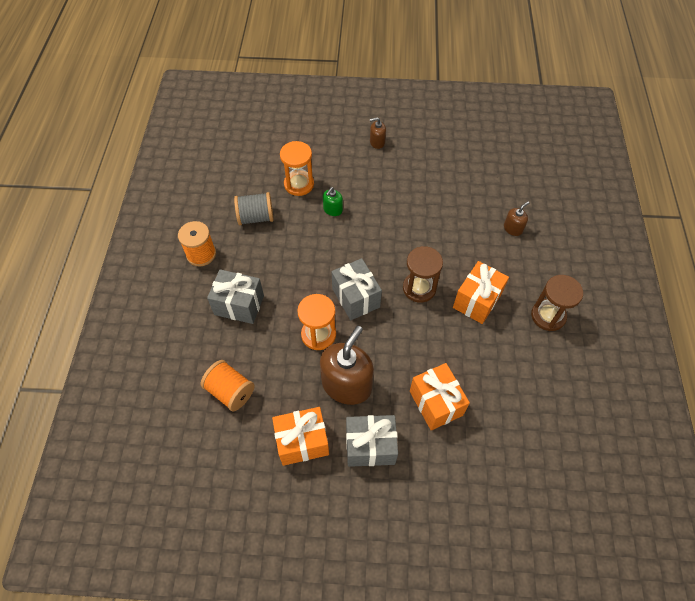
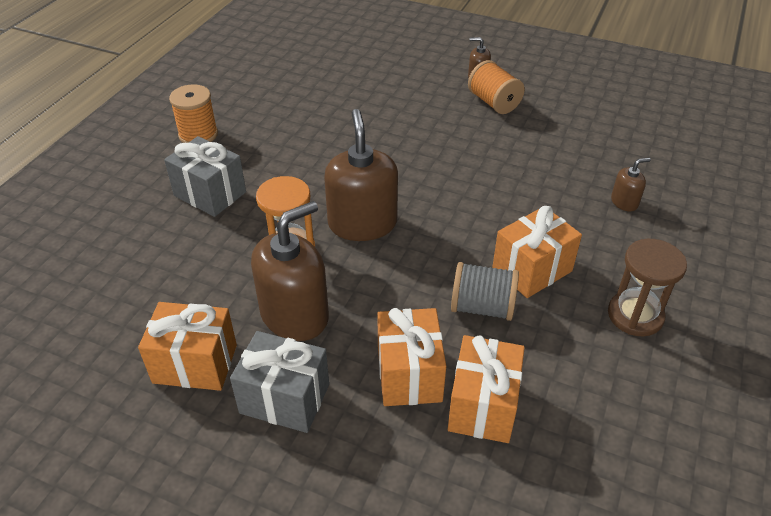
camera: 20 degrees right, 15 degrees down
(230, 391) = (140, 279): orange spool -> orange spool (493, 102)
(256, 217) = (285, 115): grey spool -> grey spool (482, 307)
(299, 184) = (356, 96): orange hourglass -> none
(333, 209) = (384, 128): green soap dispenser -> none
(356, 298) = (362, 223): grey gift -> brown soap dispenser
(419, 288) = (455, 235): brown hourglass -> none
(486, 409) = (483, 406): none -> orange gift

